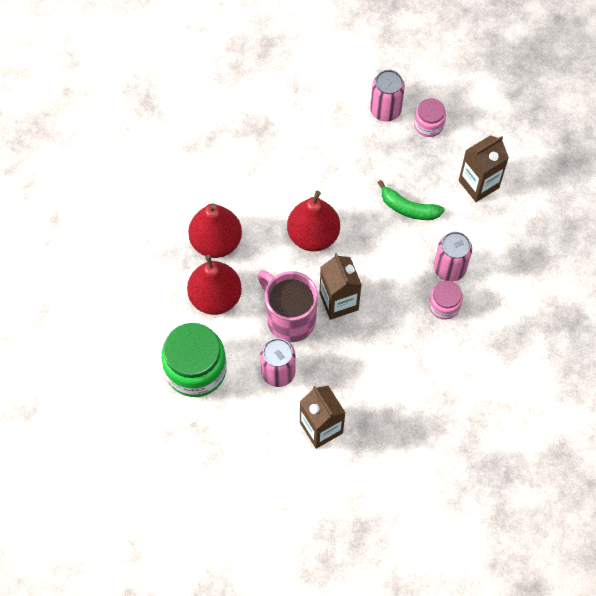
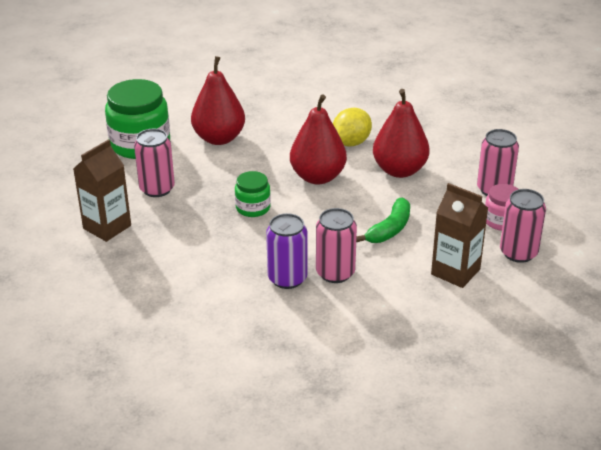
camera: 70 degrees right, 30 degrees down
(216, 242) = (276, 126): red pear -> red pear (399, 170)
(270, 190) = (351, 143): none -> yellow lemon
(289, 318) = (218, 183): pink mug -> none
(339, 301) = (253, 208): brown carton -> green jar
(408, 208) = (390, 229): green banana -> green banana turned 150 degrees counterclockwise
(444, 305) = (287, 278): pink jar -> purple can
(472, 131) = (518, 253): none -> pink can

